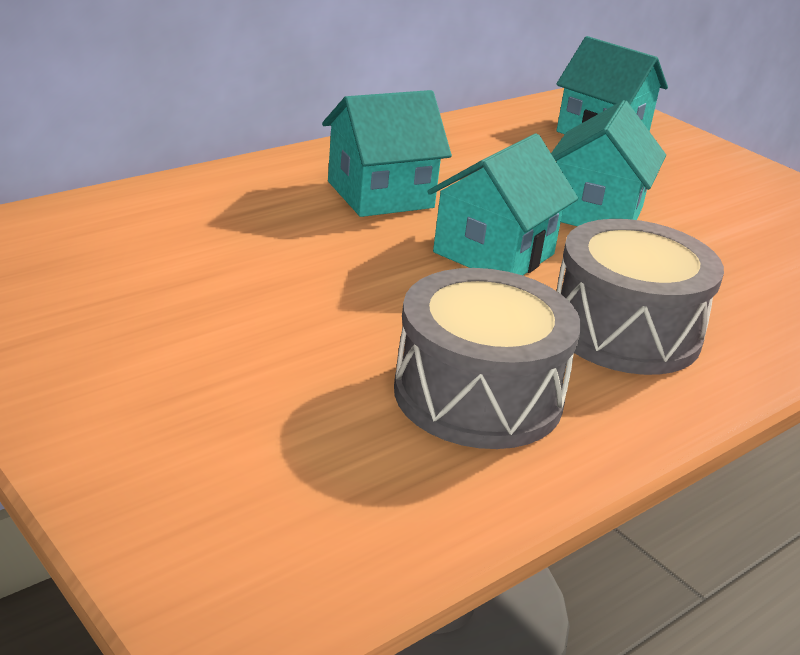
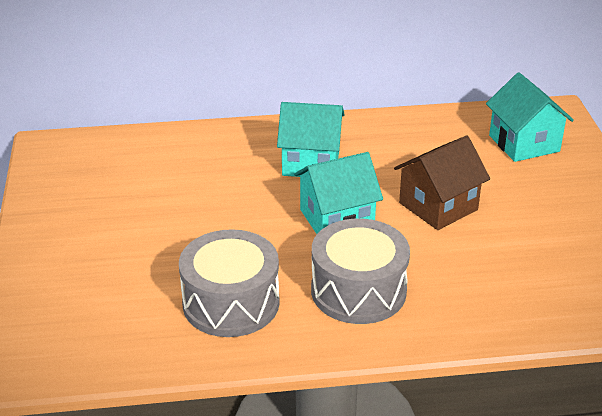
camera: 35 degrees right, 5 degrees up
(594, 213) = (438, 206): turquoise house -> brown house

